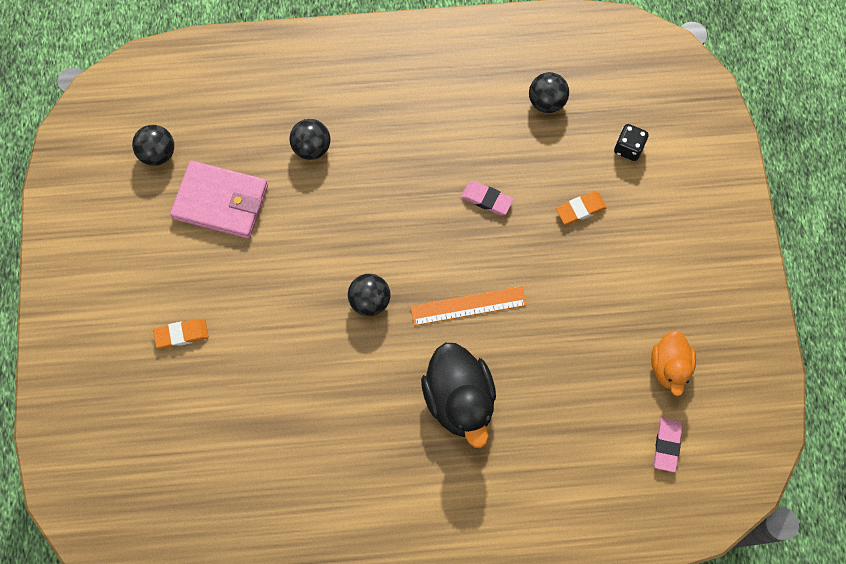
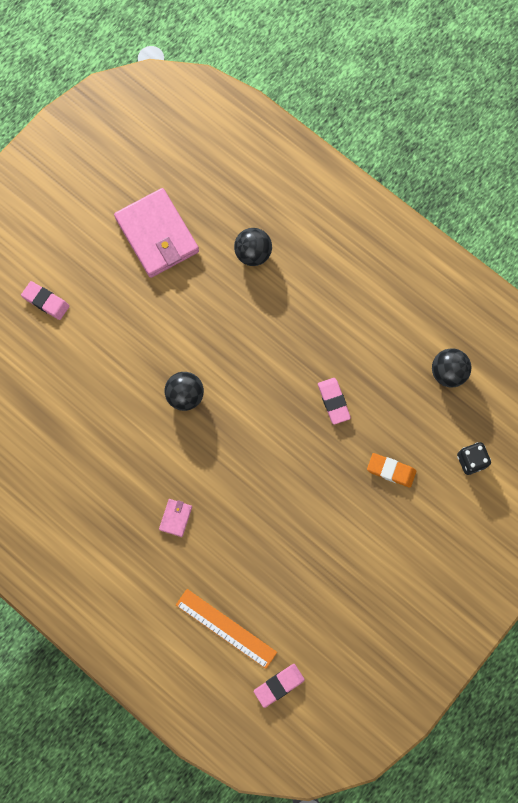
camera: 45 degrees right, 5 degrees up
(158, 153) = (149, 163): black ball -> none
(181, 334) = (46, 301): orange eraser -> pink eraser
(459, 399) = (175, 518): black duck -> pink wallet
(468, 305) = (245, 462): orange ruler -> orange ruler (226, 628)
(669, 367) = (336, 636): orange duck -> none

